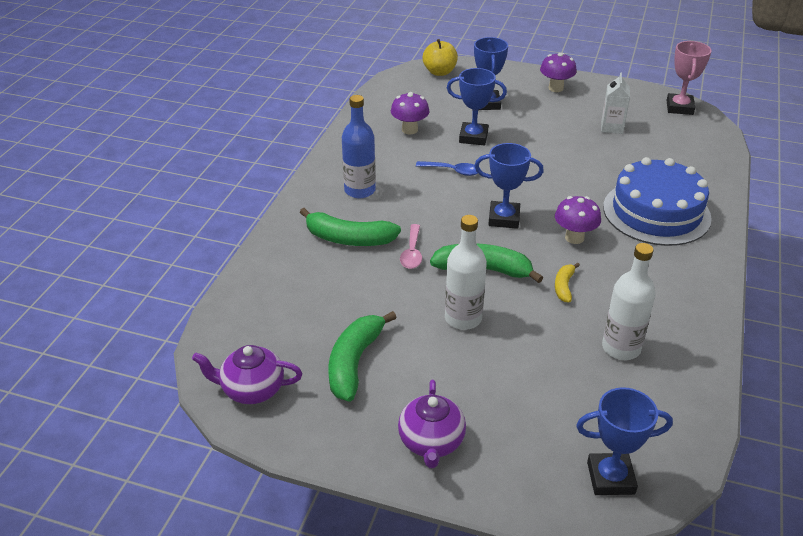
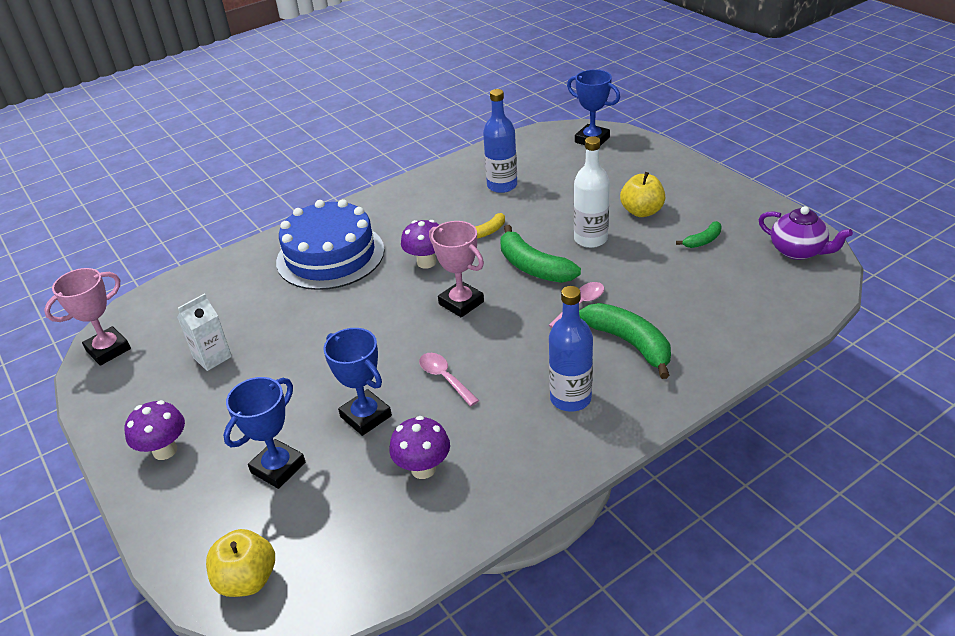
camera: 140 degrees left, 0 degrees up
(354, 362) = (703, 241): green banana -> green banana, size x0.52
(431, 442) = (683, 183): purple teapot -> none
(444, 375) = (641, 211): none -> yellow apple
(453, 171) = (444, 378): blue spoon -> pink spoon
(504, 218) = (461, 303): blue trophy -> pink trophy
(621, 348) = (502, 185): white bottle -> blue bottle

